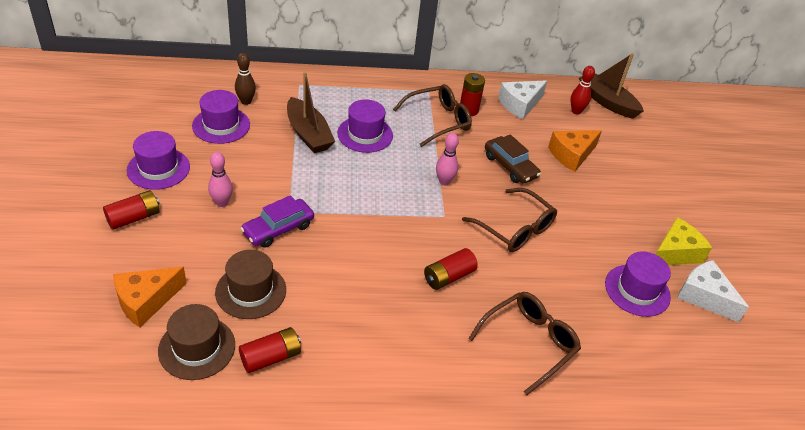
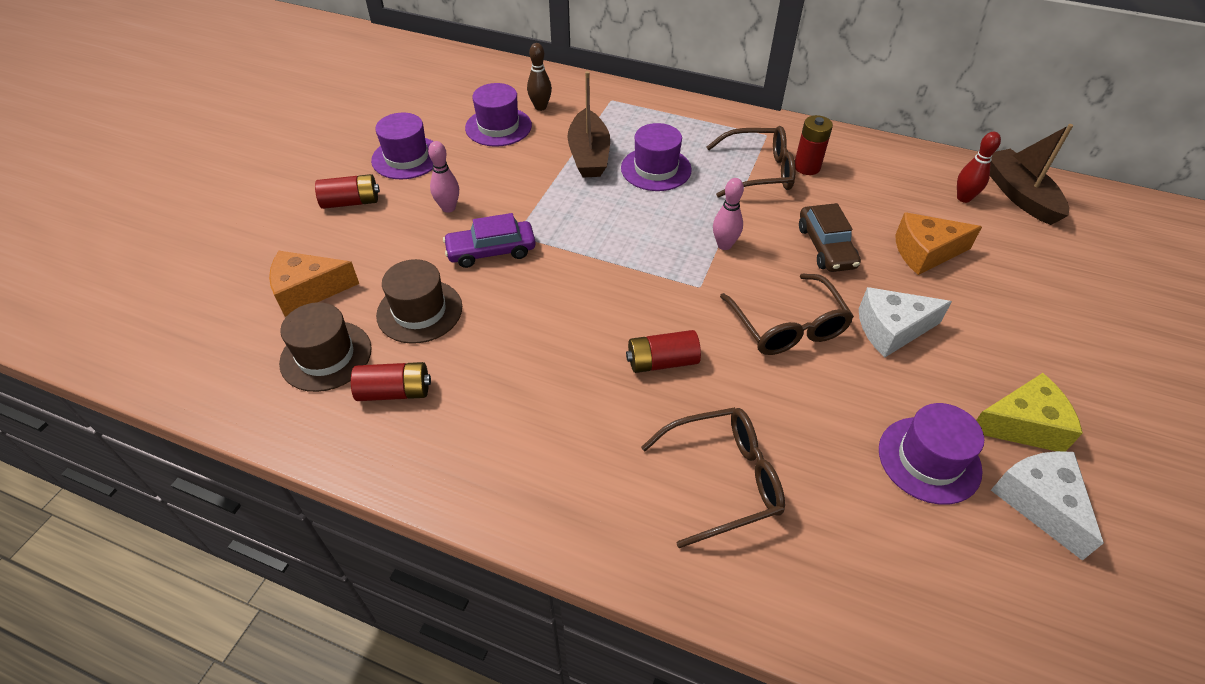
camera: 30 degrees right, 5 degrees up
(520, 105) = (883, 174): white cheese -> white cheese (891, 329)

